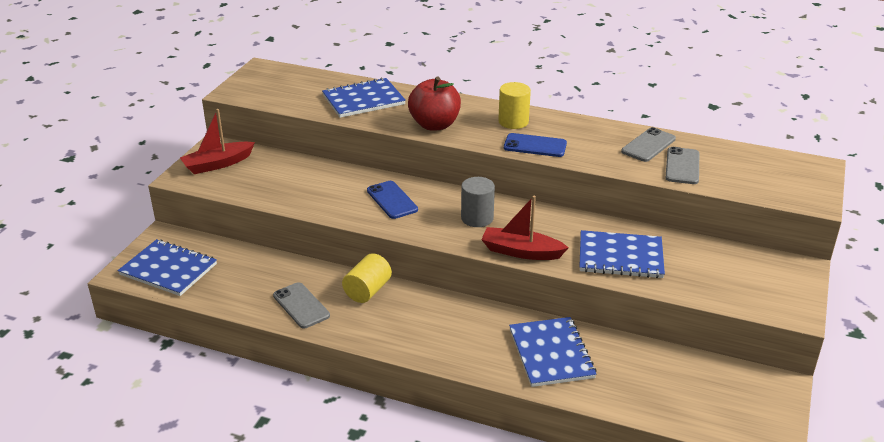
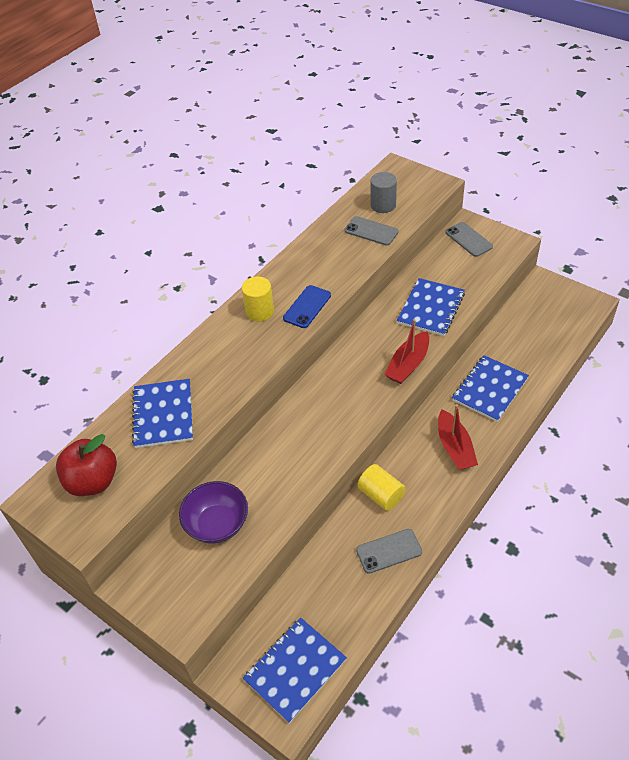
camera: 70 degrees left, 15 degrees up
(217, 164) = (170, 585): red boat -> red boat (455, 447)
(281, 174) = (217, 524): none -> purple bowl
(392, 200) = (301, 438): blue phone -> none
(434, 125) = (240, 367): red apple -> red apple (93, 481)
(477, 218) = (351, 382): grey cylinder -> grey cylinder (383, 205)
(551, 353) = (490, 389): blue notebook -> blue notebook turned 60 degrees counterclockwise
(648, 145) = (333, 240): grey phone -> grey phone (468, 240)

